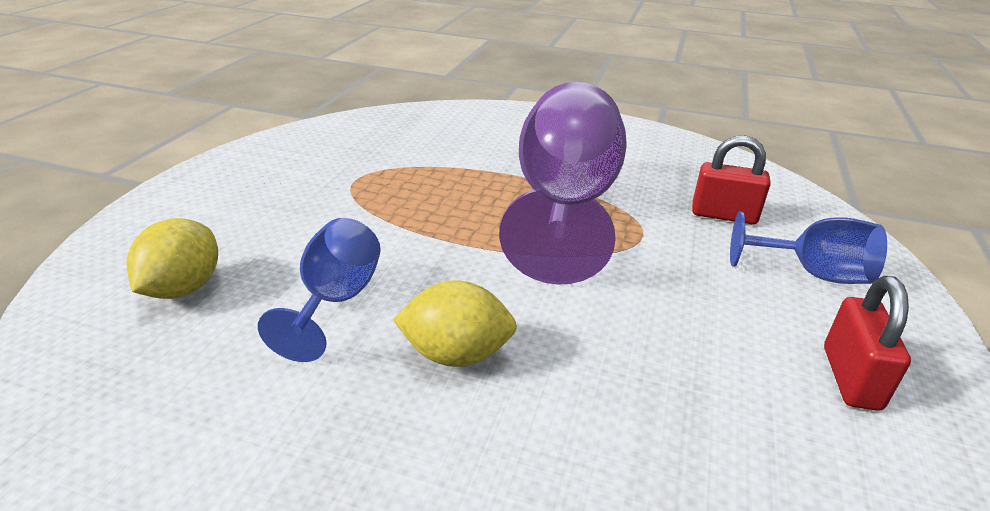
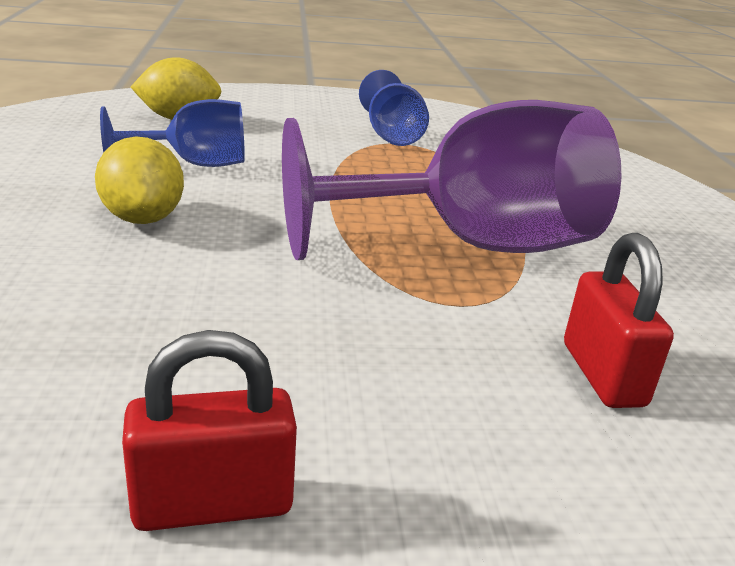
camera: 65 degrees right, 5 degrees down
(812, 273) = (503, 475): blue goblet -> blue goblet (391, 135)

